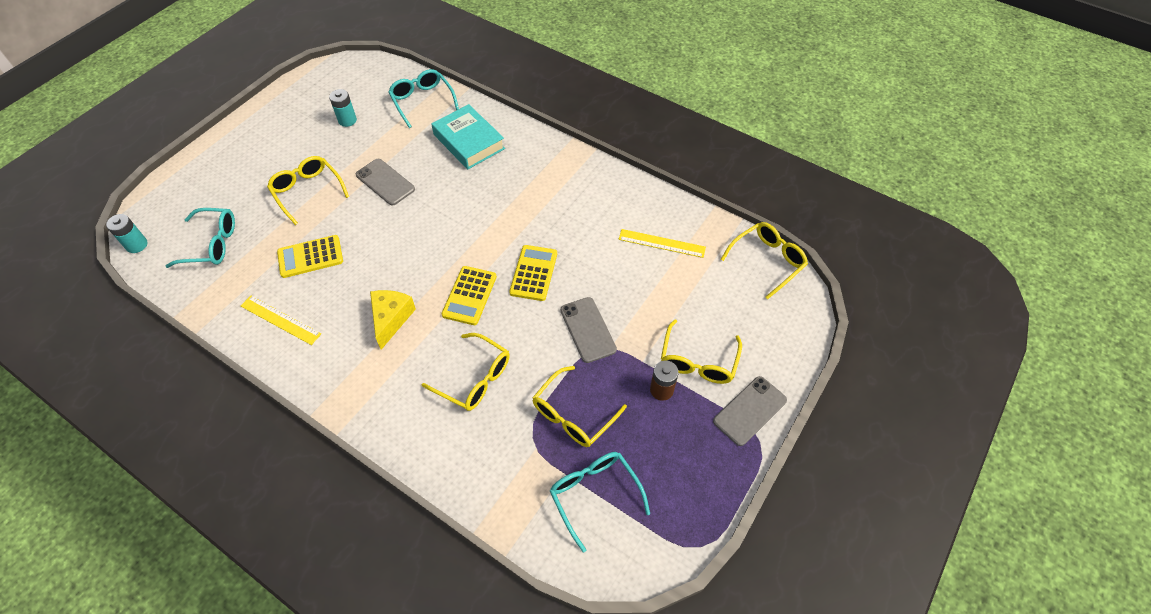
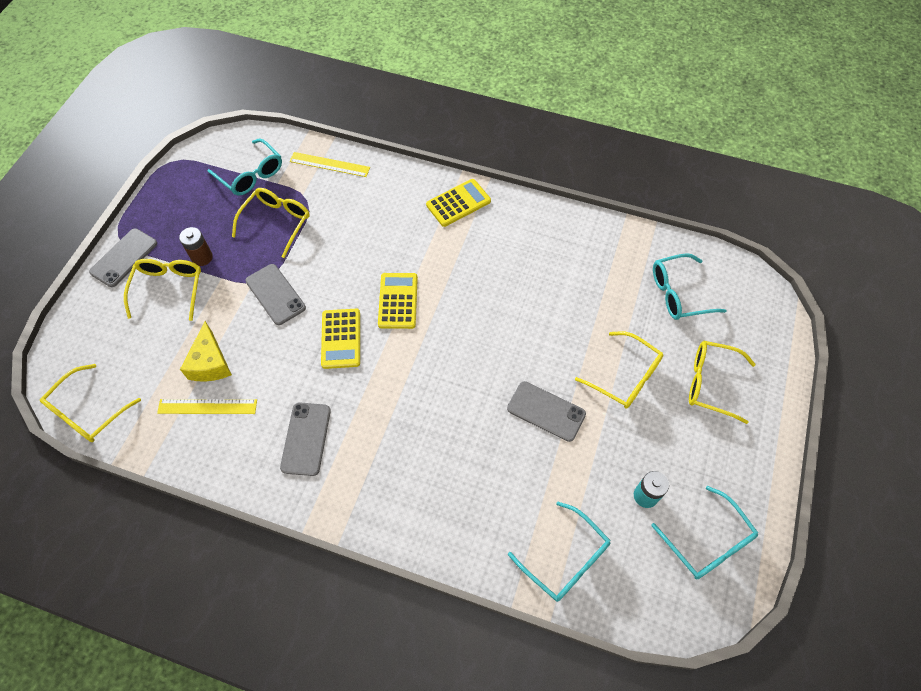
camera: 165 degrees right, 5 degrees up
(137, 245) = (749, 276): turquoise battery -> none
(280, 320) = (561, 240): yellow ruler -> yellow ruler (329, 164)
(310, 257) = (573, 303): yellow calculator -> yellow calculator (458, 203)
(325, 91) = (708, 542): none -> turquoise glasses
(391, 319) = (462, 263): yellow cheese -> yellow cheese (210, 363)
(469, 142) = (472, 500): turquoise book -> none
(475, 379) = (367, 231): yellow glasses -> yellow glasses (710, 383)
(582, 203) = (306, 438): none -> grey phone

